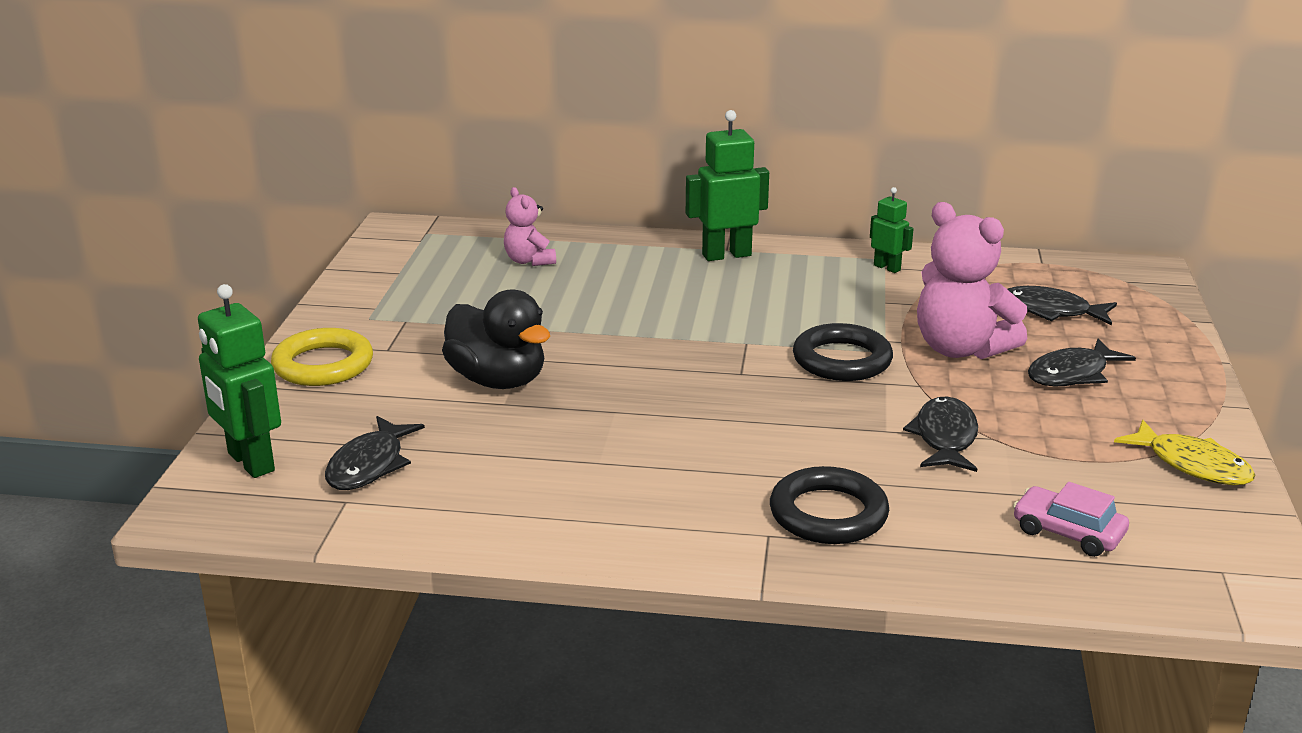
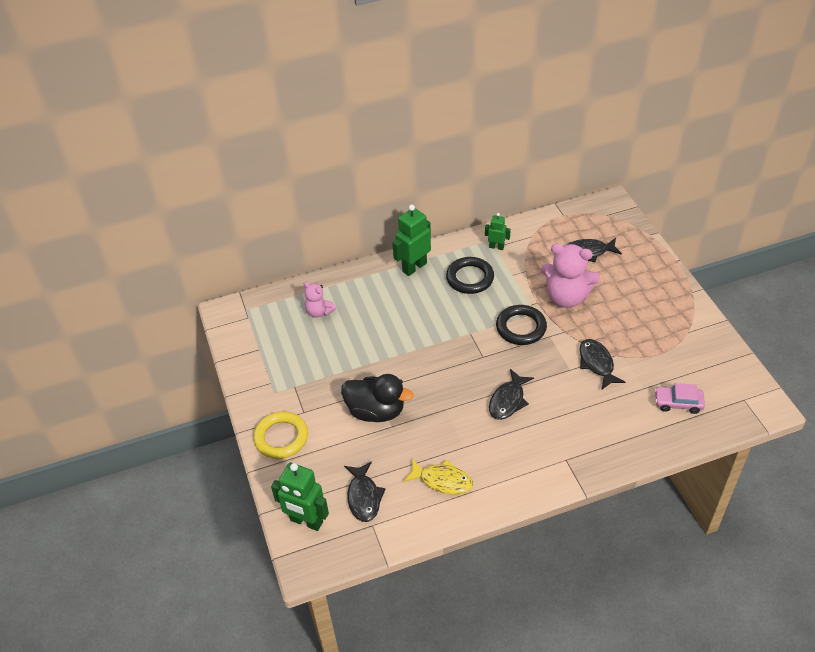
camera: 25 degrees left, 20 degrees up
(828, 514) = (581, 435): black ring -> black ring (470, 278)
(1072, 374) = (622, 296): black fish -> black fish (508, 400)
(1192, 465) = (701, 338): yellow fish -> yellow fish (442, 480)

